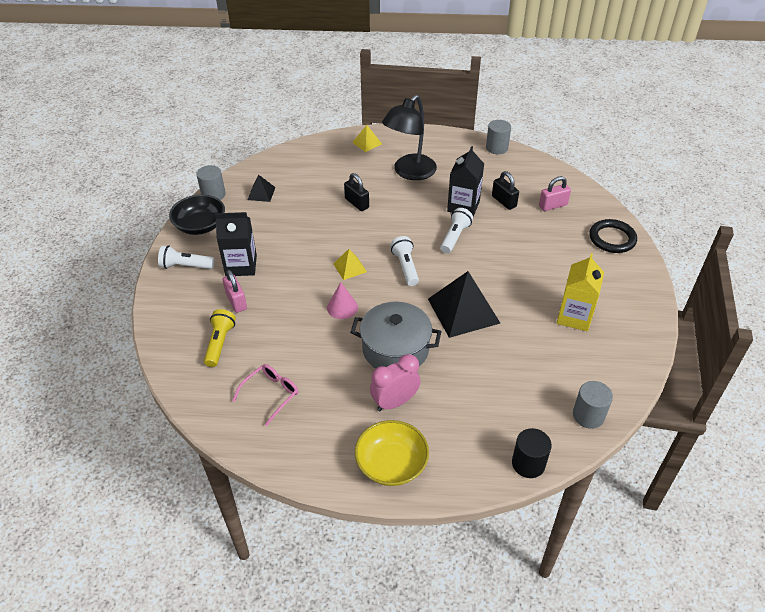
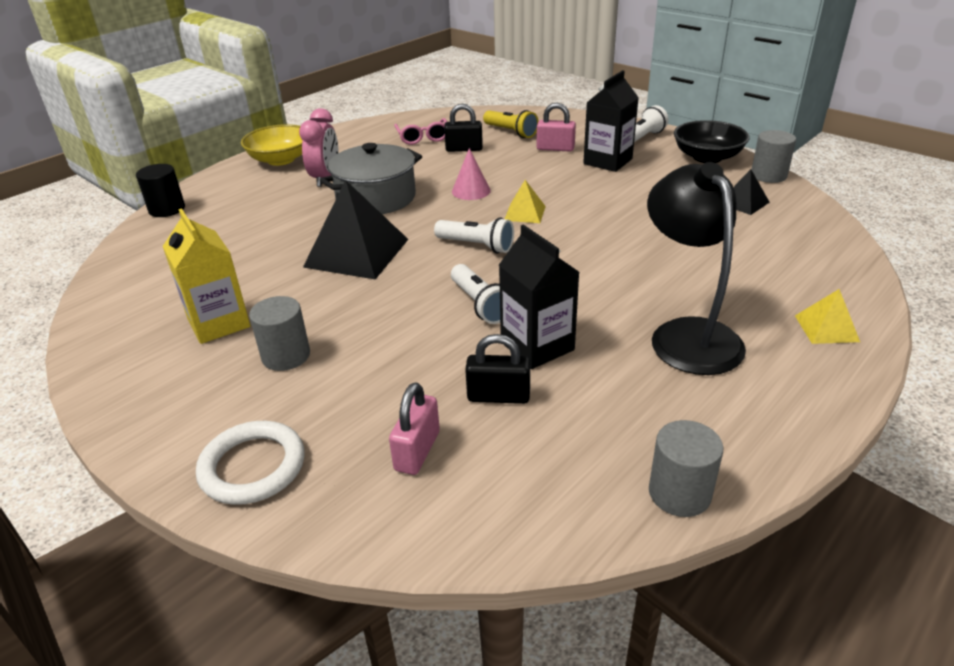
camera: 130 degrees right, 10 degrees down
(357, 203) = (649, 258): black padlock -> black padlock (464, 149)
(588, 415) = (131, 259): grey cylinder -> grey cylinder (286, 356)
(612, 238) = (253, 467): black ring -> white ring

